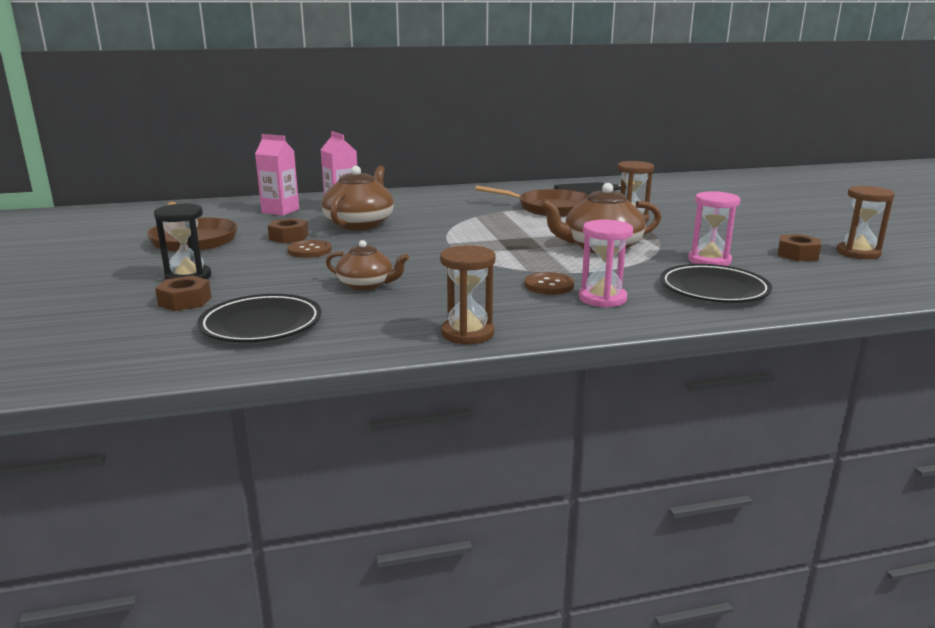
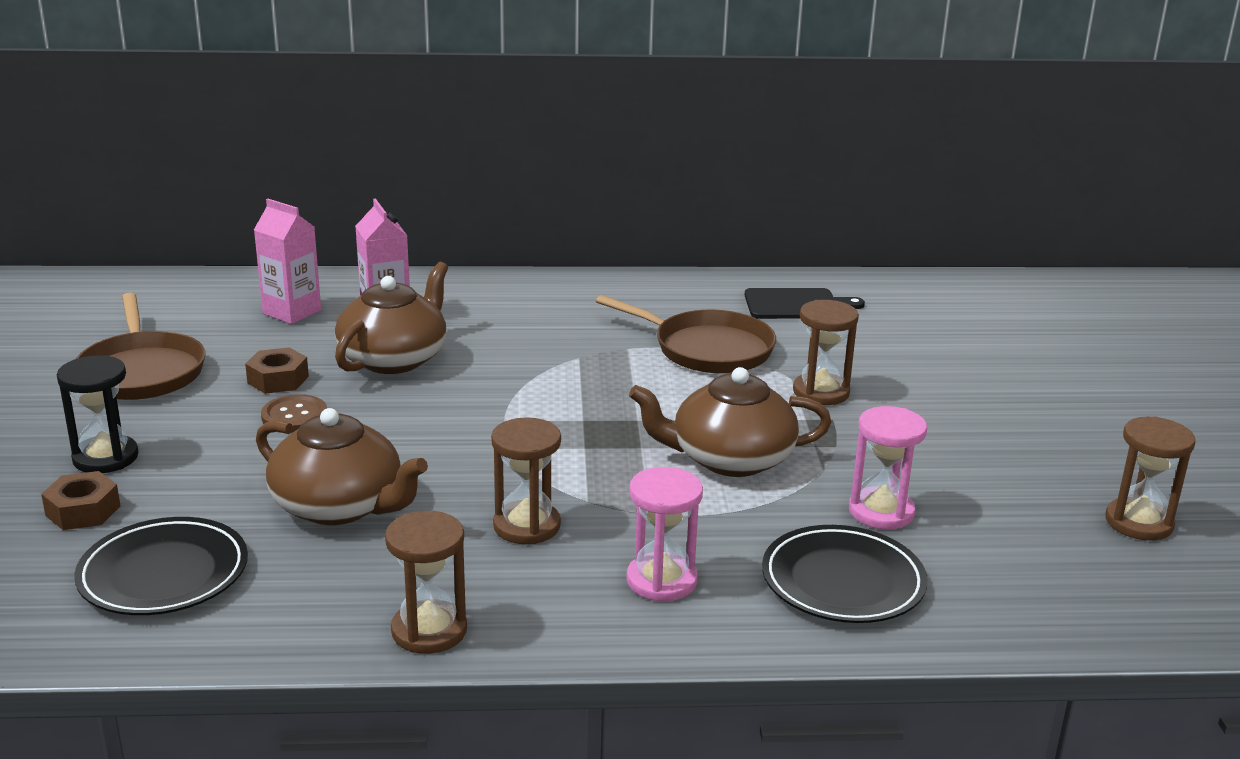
camera: 10 degrees right, 5 degrees up
(366, 285) = (339, 506): brown teapot -> brown teapot, size x1.62
(497, 283) = (527, 526): none -> brown hourglass
(549, 285) = (600, 540): brown button -> none
(797, 254) = (1034, 514): brown nut -> none

